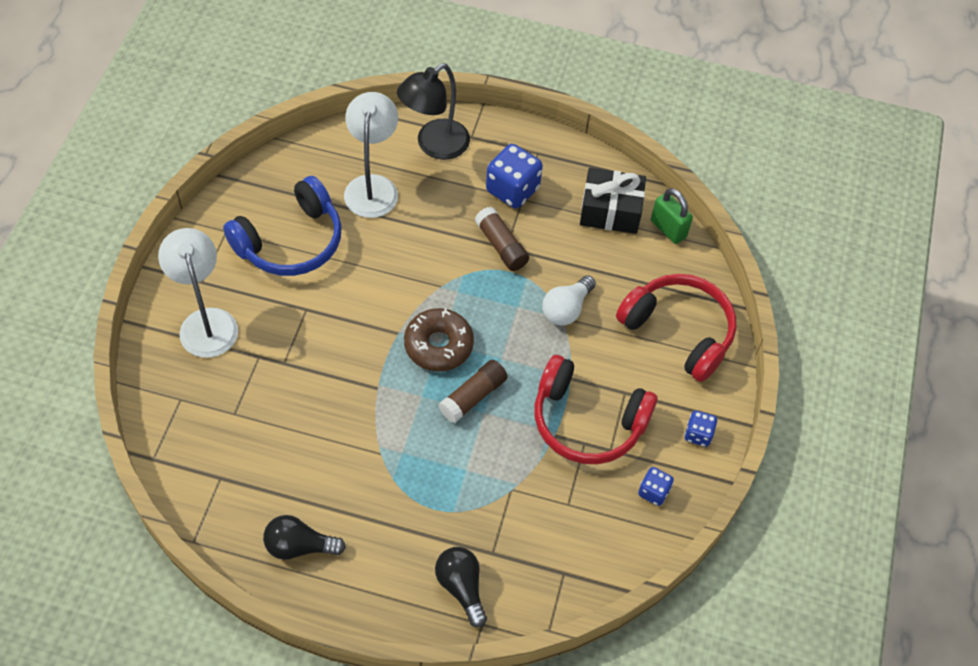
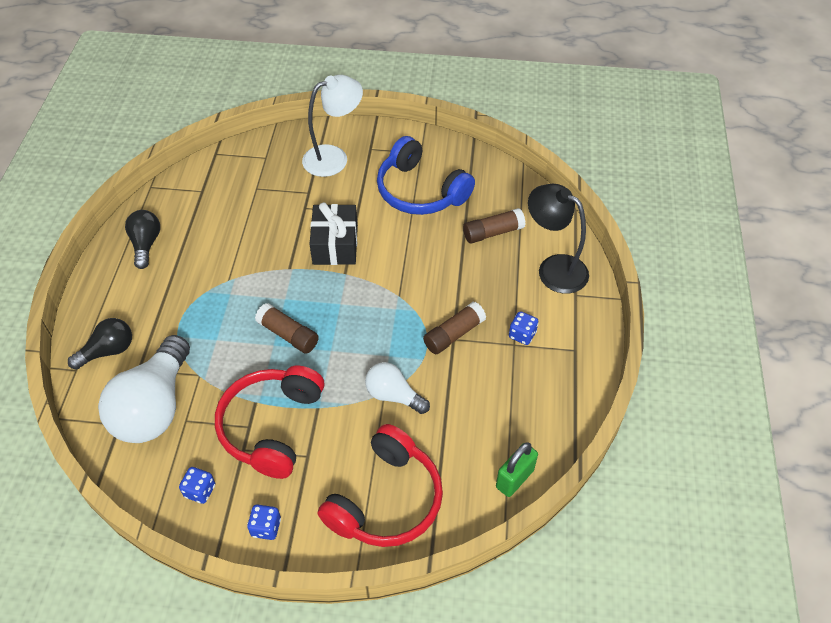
camera: 85 degrees right, 5 degrees down
(372, 186) = (493, 232): white lamp -> brown glue stick
(438, 345) = (336, 303): brown donut -> none
(512, 190) = (522, 335): blue dice -> blue dice, size x0.54
(546, 535) = (154, 406): none -> white light bulb
(610, 211) = (522, 421): black gift -> black gift (335, 244)

